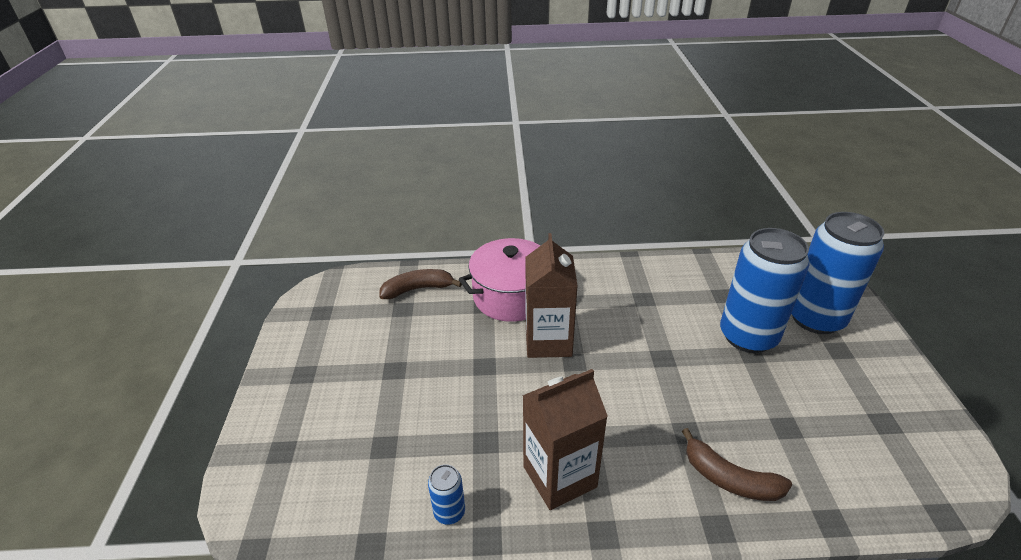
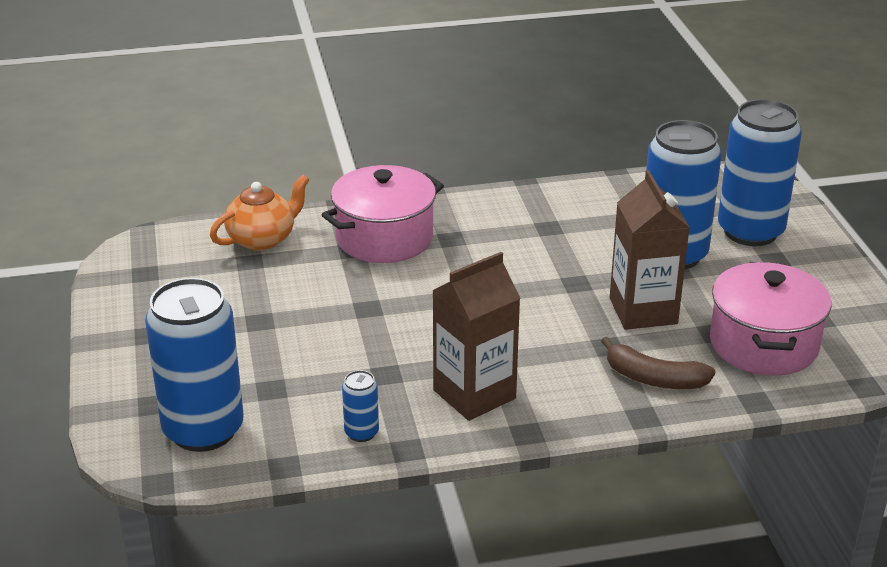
camera: 10 degrees left, 5 degrees down
(313, 489) = (203, 430): none -> blue can
(418, 289) = (262, 239): brown banana -> orange teapot
(548, 341) = (439, 278): brown carton -> brown carton (643, 311)
(835, 448) = (763, 344): none -> pink pot

